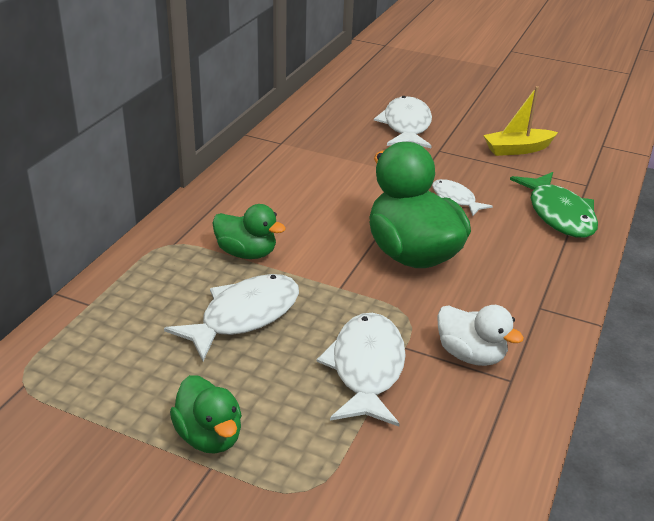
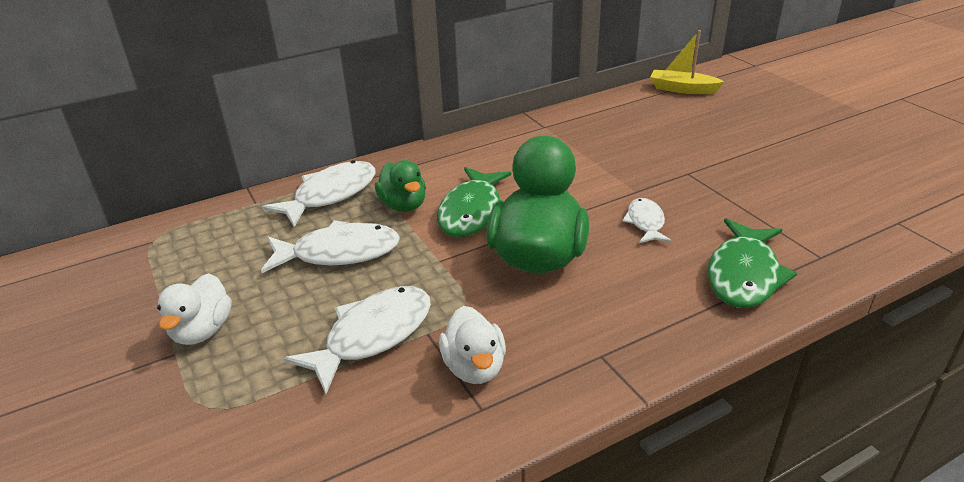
camera: 40 degrees right, 0 degrees up
(209, 436) = (202, 331): green duck -> white duck
(315, 237) = (472, 212): none -> green fish
(406, 126) = (681, 142): white fish -> white fish (330, 195)
(517, 149) = (779, 196): yellow boat -> yellow boat (682, 89)

